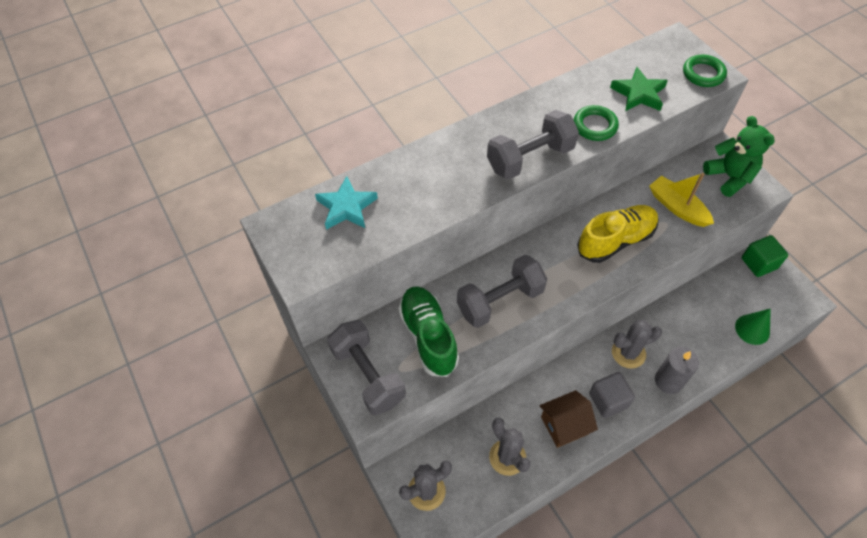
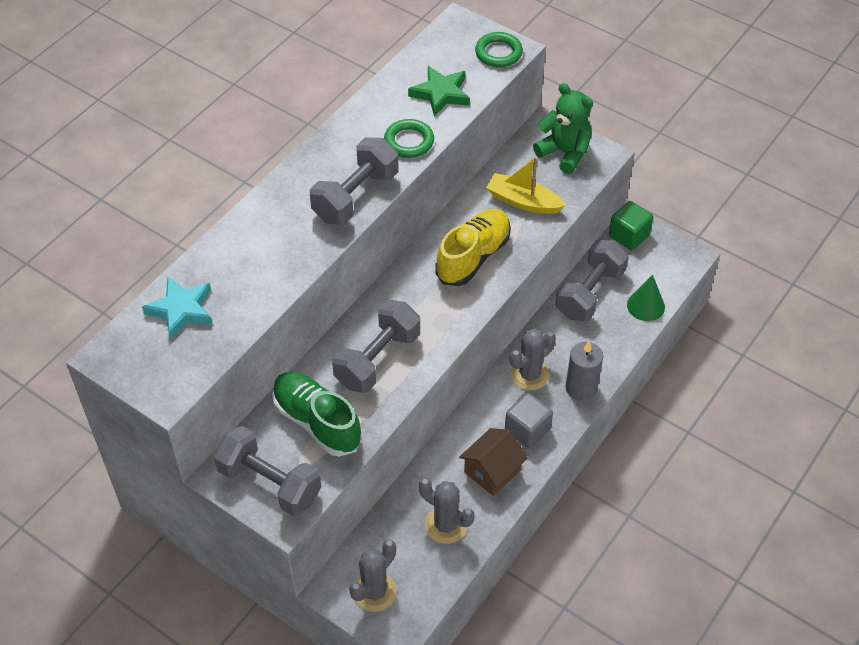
camera: 25 degrees left, 5 degrees down
(706, 301) = (590, 293): none -> grey dumbbell

